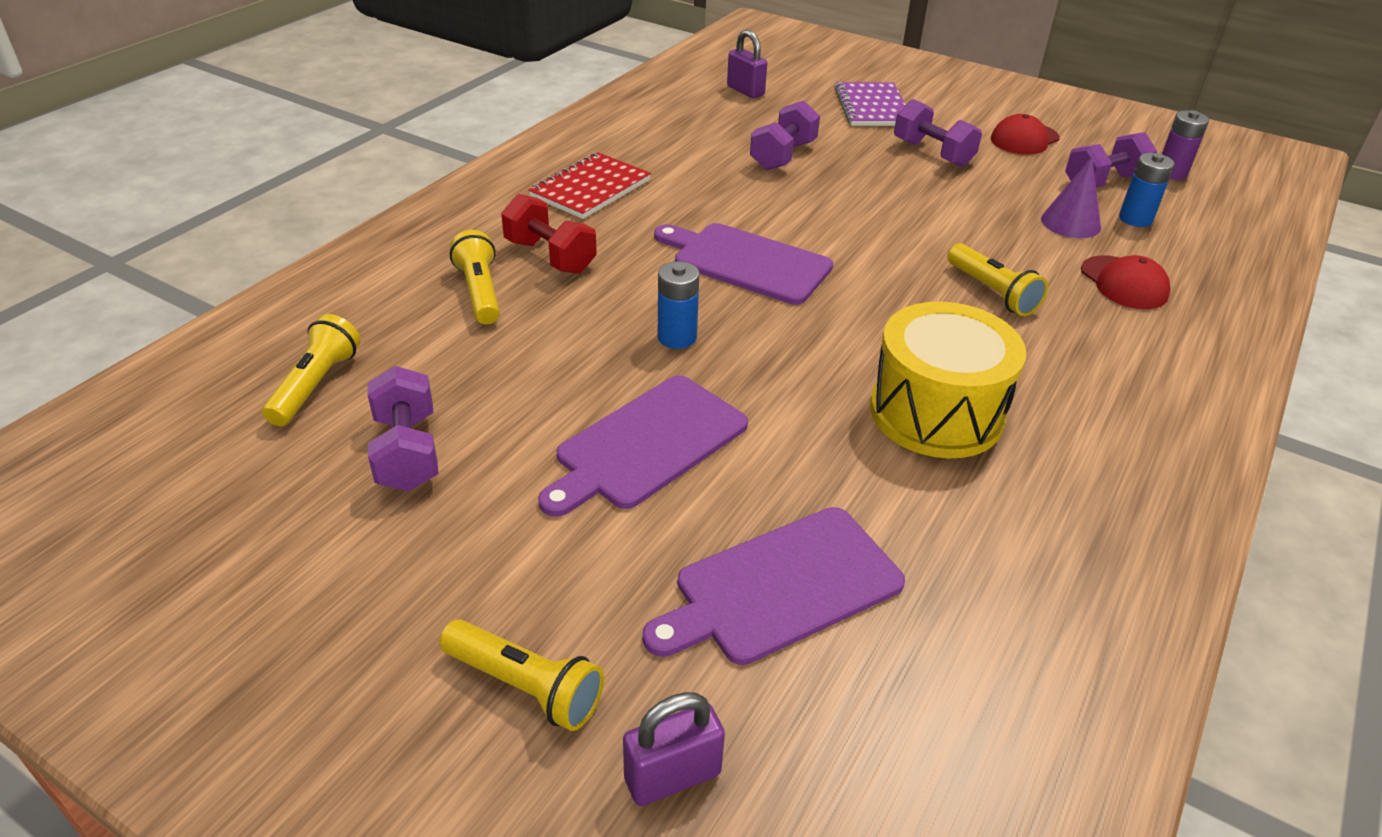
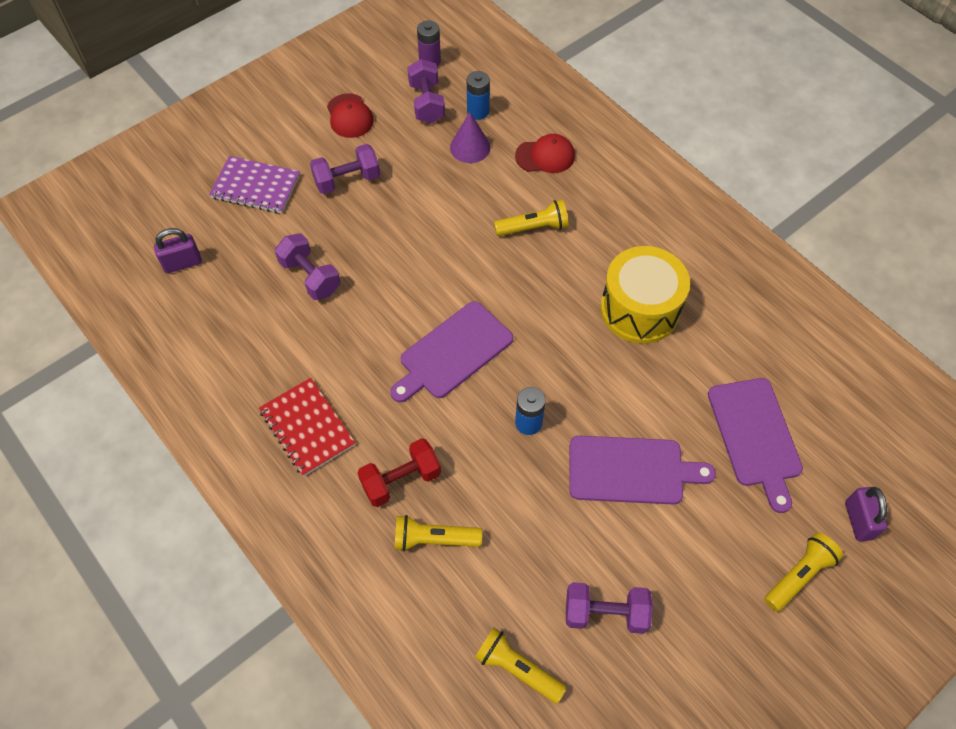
camera: 70 degrees left, 20 degrees up
(647, 445) = (631, 470): purple cutting board -> purple cutting board turned 60 degrees counterclockwise

